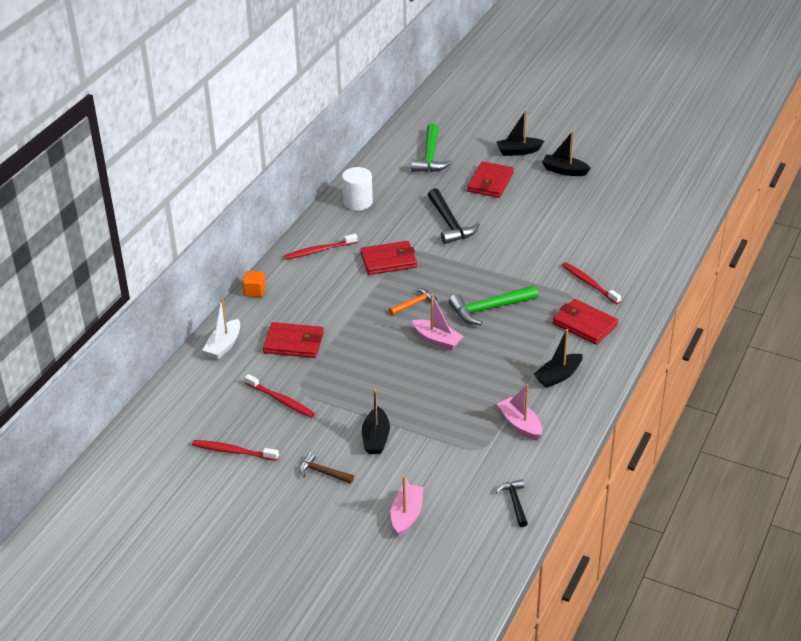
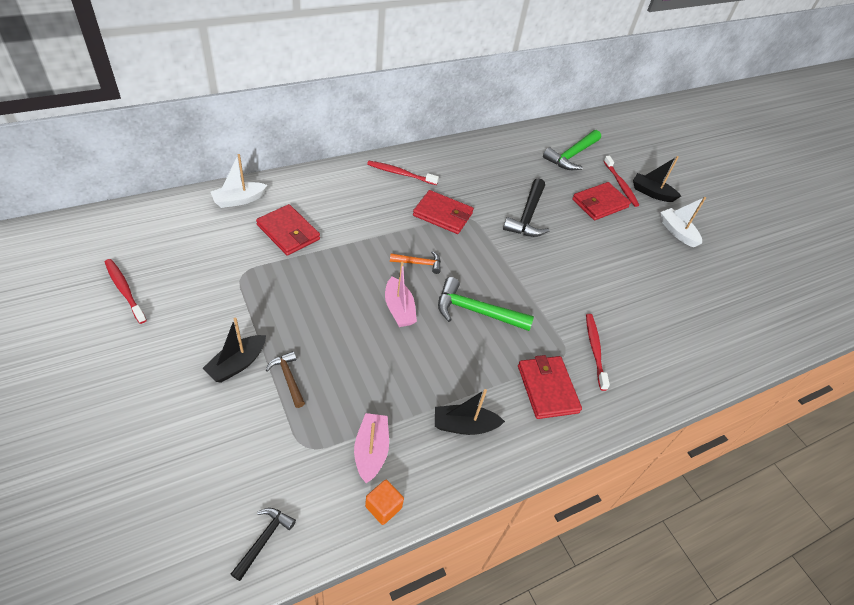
camera: 30 degrees right, 10 degrees up
(254, 291) = (315, 174): orange cube -> orange cube (383, 507)
(281, 400) = (216, 273): red toothbrush -> red toothbrush (620, 185)
(323, 472) = (156, 363): brown hammer -> brown hammer (288, 378)
(358, 202) = (474, 156): white cylinder -> none
(406, 515) = (159, 467): pink boat -> none
(564, 171) = (677, 232): black boat -> white boat

